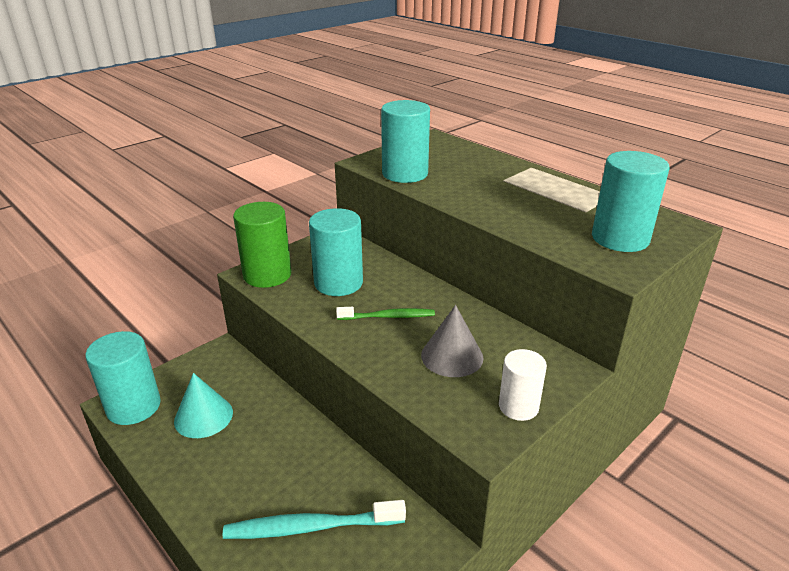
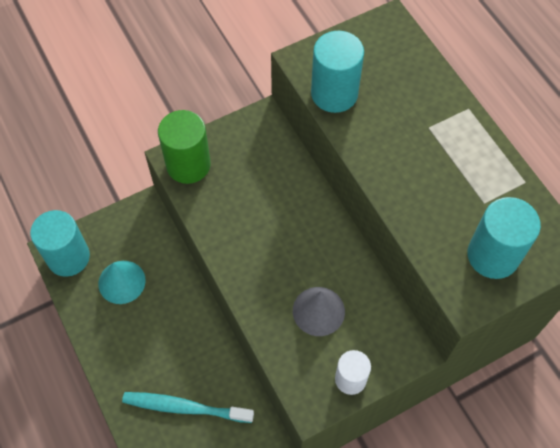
camera: 15 degrees right, 30 degrees up
(338, 283) = (249, 192): turquoise cylinder -> none
(388, 316) = (280, 249): green toothbrush -> none

